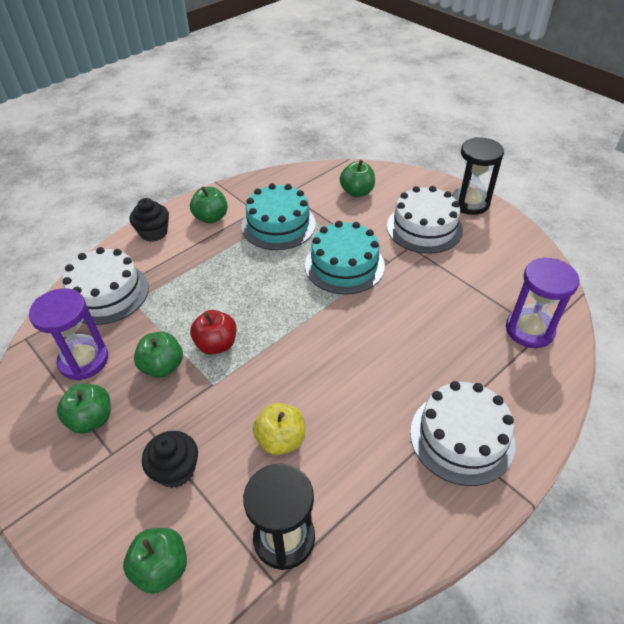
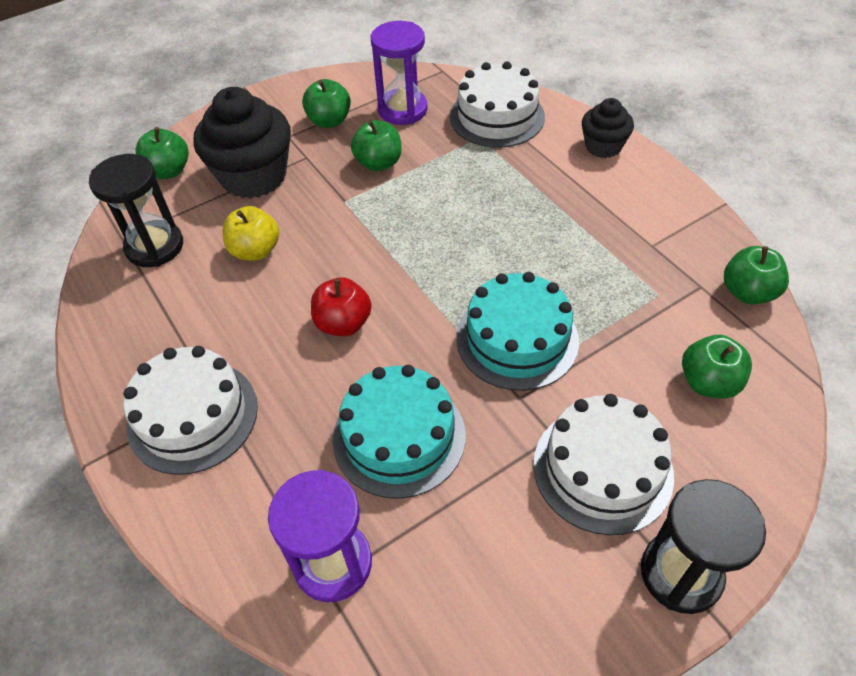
camera: 100 degrees right, 5 degrees up
(175, 470) = (253, 176): black cupcake -> black cupcake, size x1.80
(211, 217) = (635, 198): green apple -> green apple (748, 292)
(216, 344) = (398, 203): red apple -> red apple (343, 323)
(278, 225) = (616, 270): turquoise cake -> turquoise cake (399, 436)

